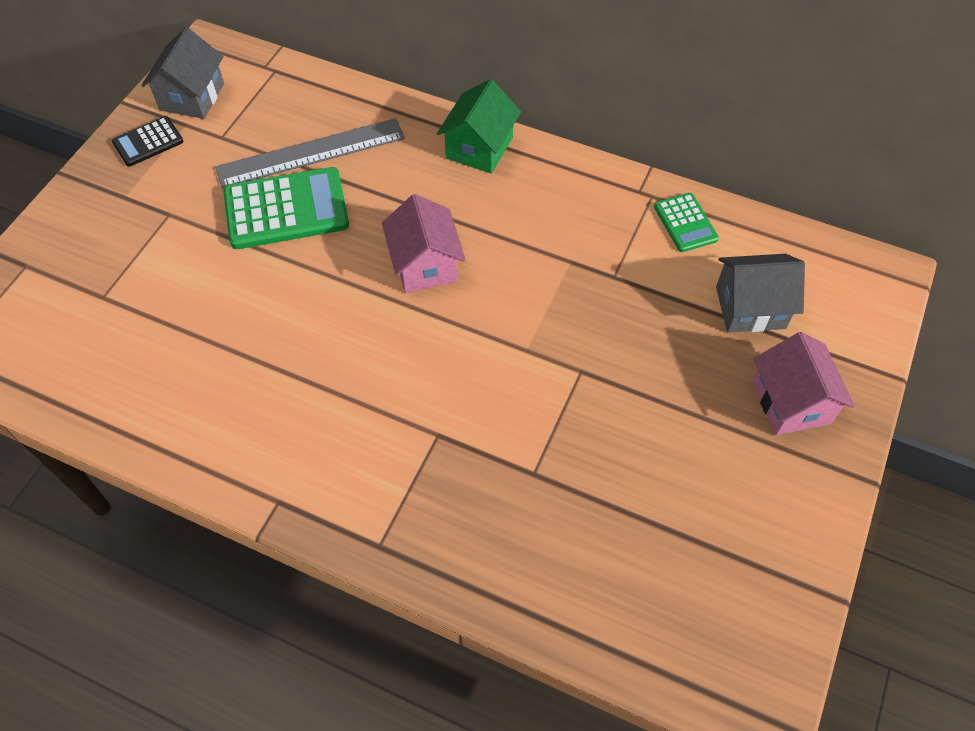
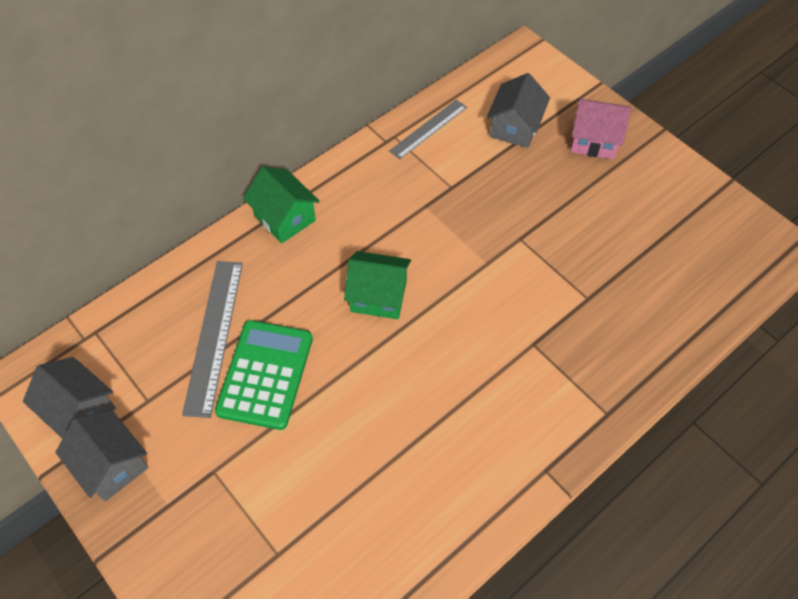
camera: 65 degrees left, 0 degrees up
(148, 142) = (112, 465): black calculator -> grey house
(425, 264) = (378, 296): pink house -> green house
(685, 223) = (428, 129): green calculator -> grey ruler

